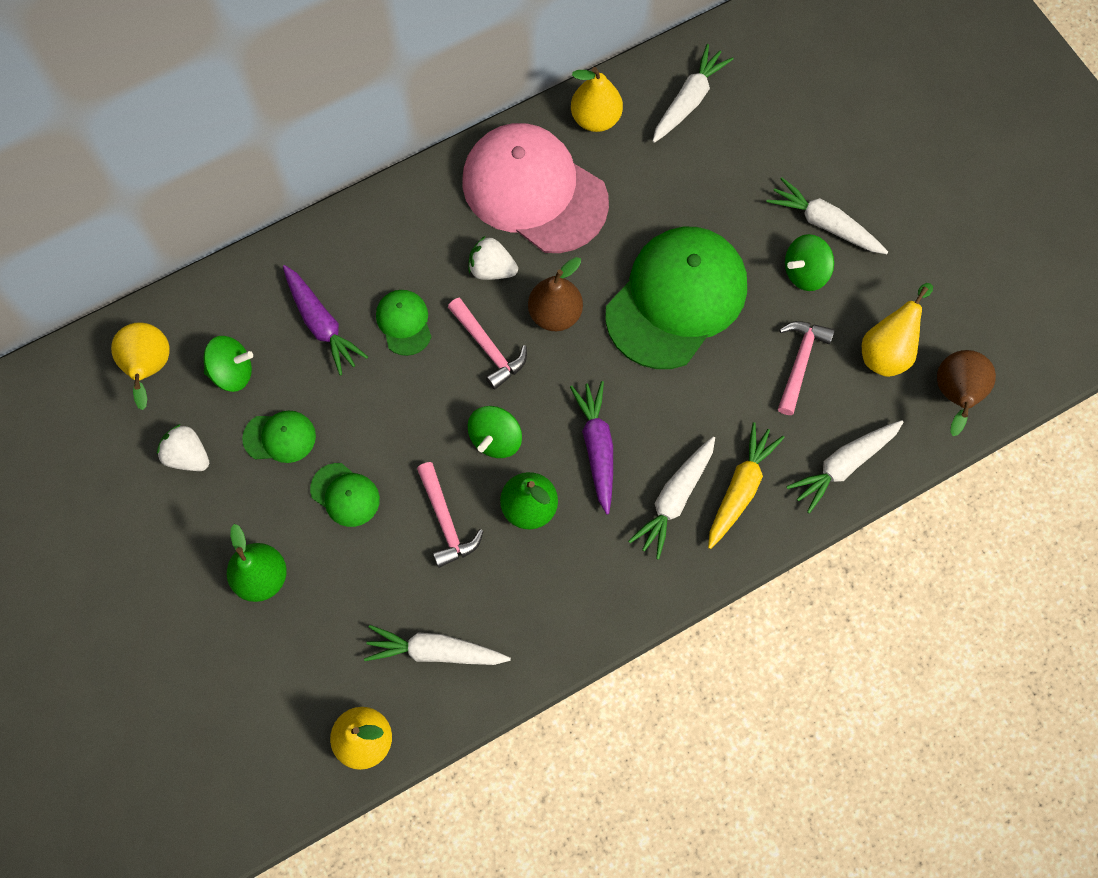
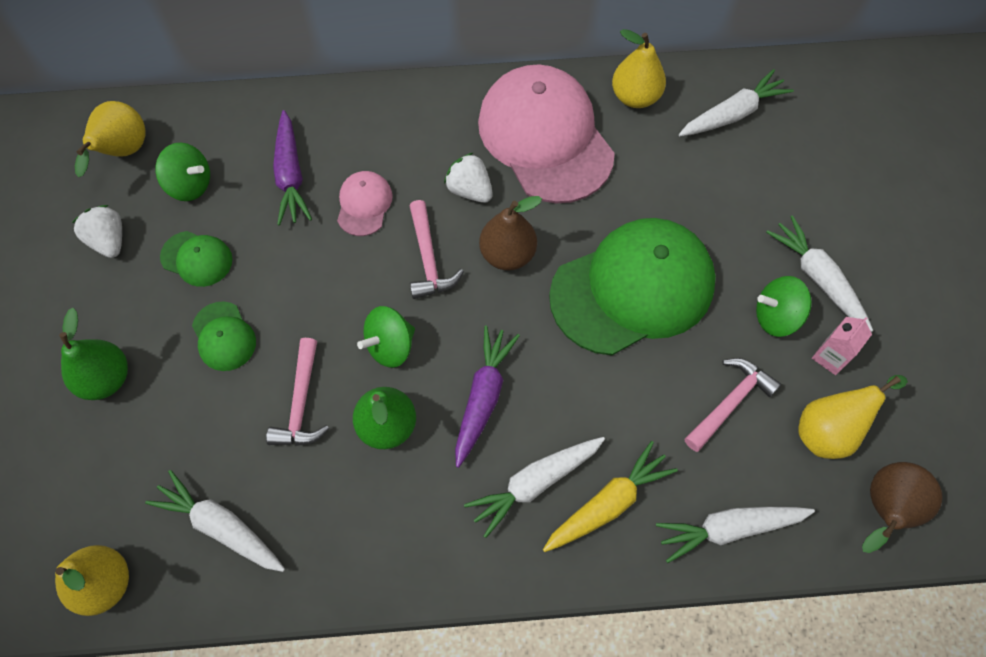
camera: 25 degrees right, 5 degrees down
(404, 323) = (364, 204): green cap -> pink cap
(863, 288) = (830, 357): none -> pink carton

